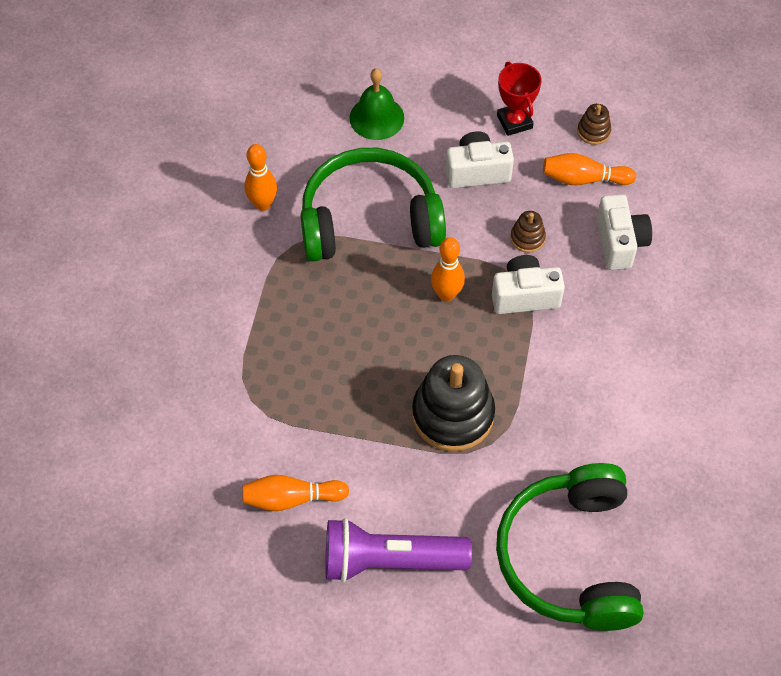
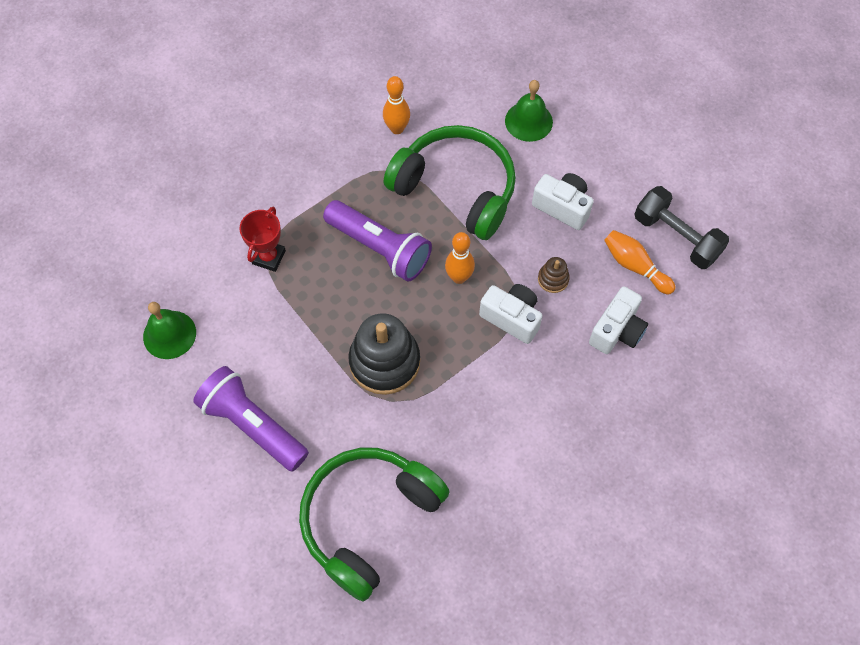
camera: 40 degrees right, 5 degrees up
(229, 543) = (169, 334): none -> green bell
(291, 498) = (232, 336): orange bowling pin -> none
(352, 320) = (380, 248): none -> purple flashlight
(514, 122) = (624, 190): red trophy -> red trophy (269, 257)
(593, 131) = (676, 237): brown stacking toy -> black dumbbell

